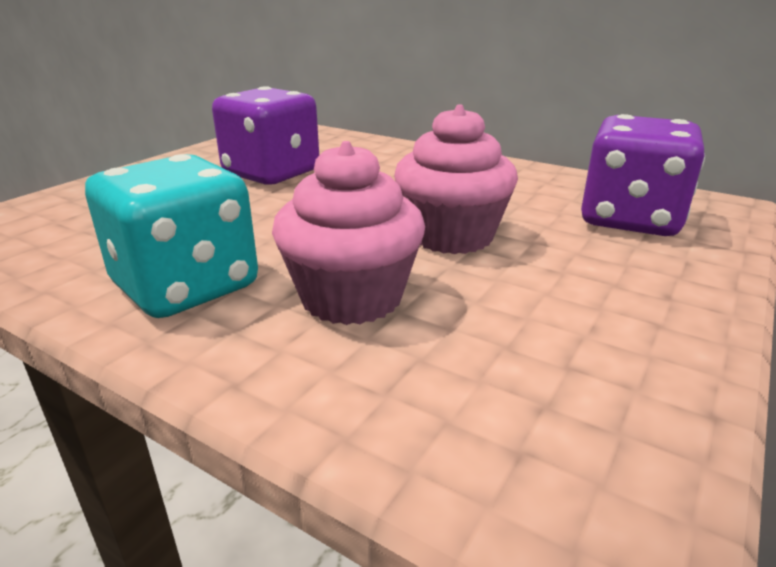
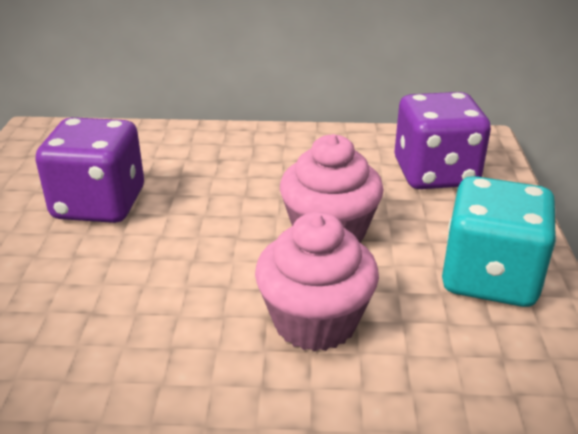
camera: 30 degrees left, 5 degrees up
(186, 286) = (175, 363): turquoise dice -> turquoise dice (489, 278)

